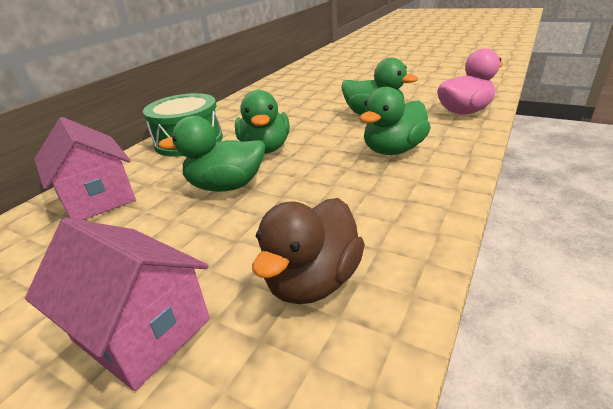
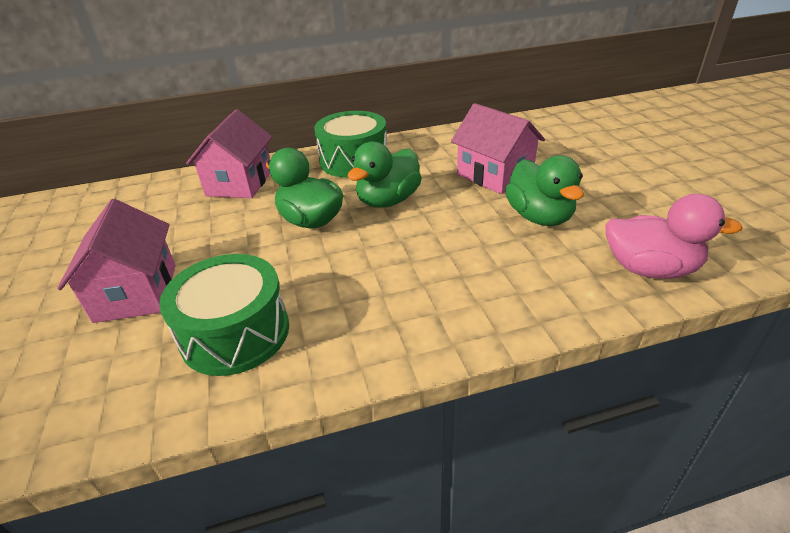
camera: 45 degrees right, 5 degrees up
(309, 109) = (494, 175): none -> pink house
(313, 281) = (235, 333): brown duck -> green drum
(393, 150) = (479, 268): green duck -> none

